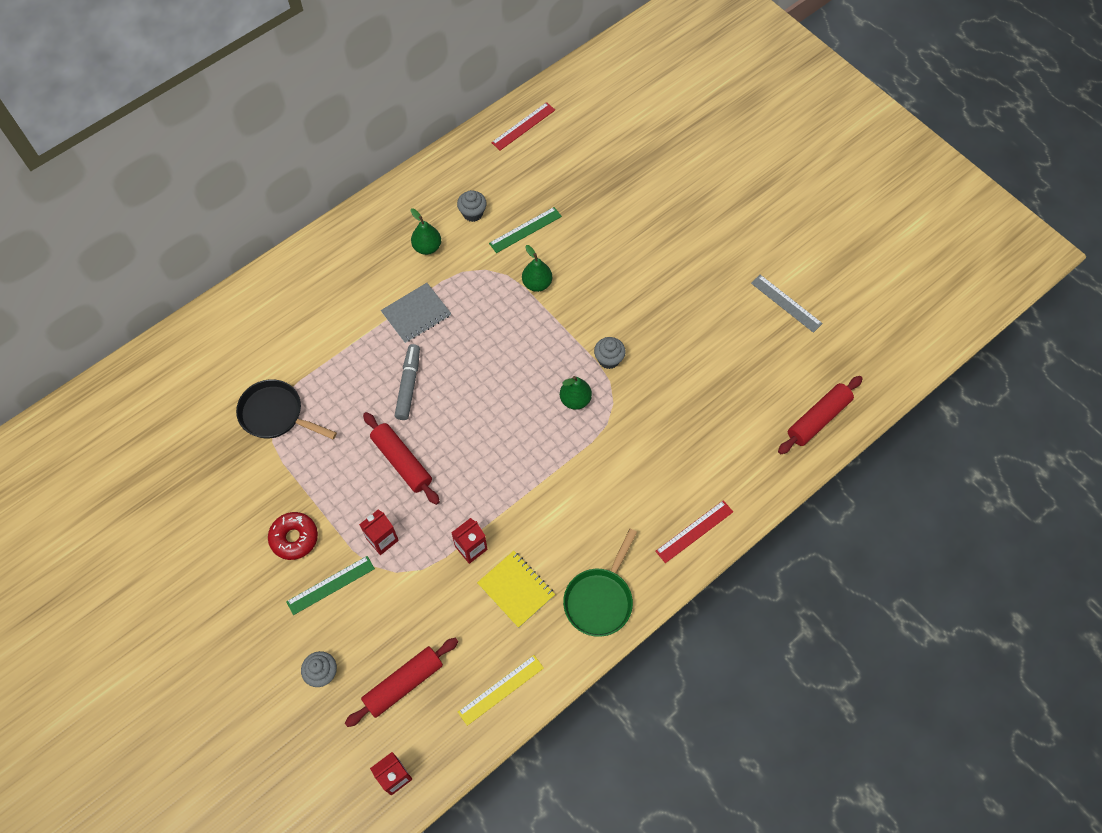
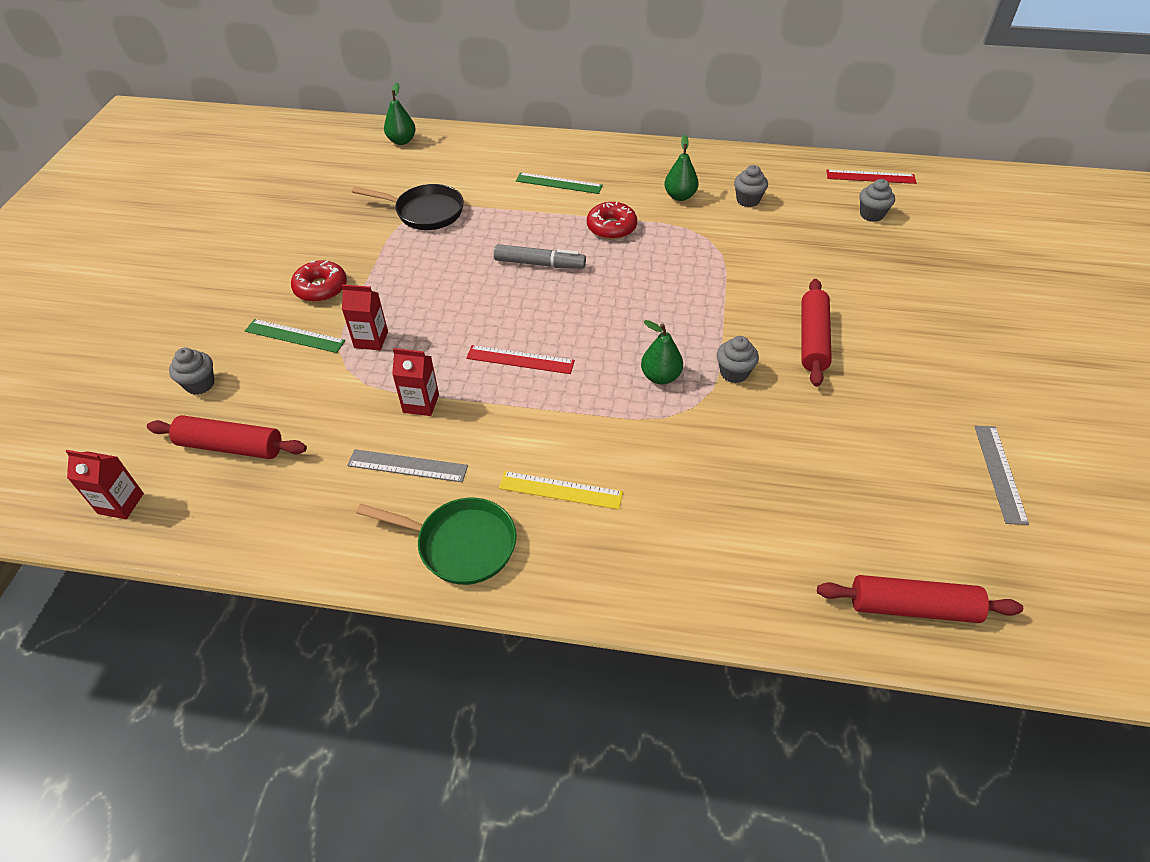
camera: 50 degrees right, 15 degrees down
(275, 414) = (425, 212): black pan -> black pan turned 120 degrees clockwise
(402, 461) = (461, 305): red rolling pin -> red rolling pin (813, 339)
(408, 385) = (539, 264): grey marker -> grey marker turned 45 degrees clockwise
(416, 314) = (611, 227): grey notebook -> red donut
(501, 689) = (282, 527): yellow ruler -> yellow ruler (560, 490)
(516, 589) = (407, 466): yellow notebook -> grey ruler
(525, 230) = (780, 237): green ruler -> green ruler (559, 183)
(537, 284) = (740, 276): green pear -> green pear (402, 141)
(557, 162) = (871, 214): none -> grey cupcake
(600, 599) = (461, 544): green pan -> green pan turned 150 degrees counterclockwise
(694, 531) = (629, 578): red ruler -> red ruler (520, 359)

